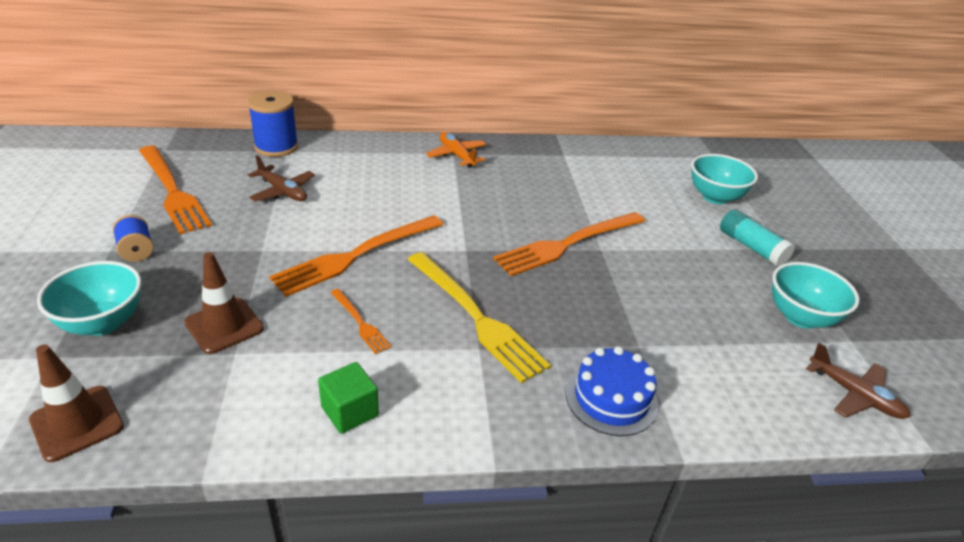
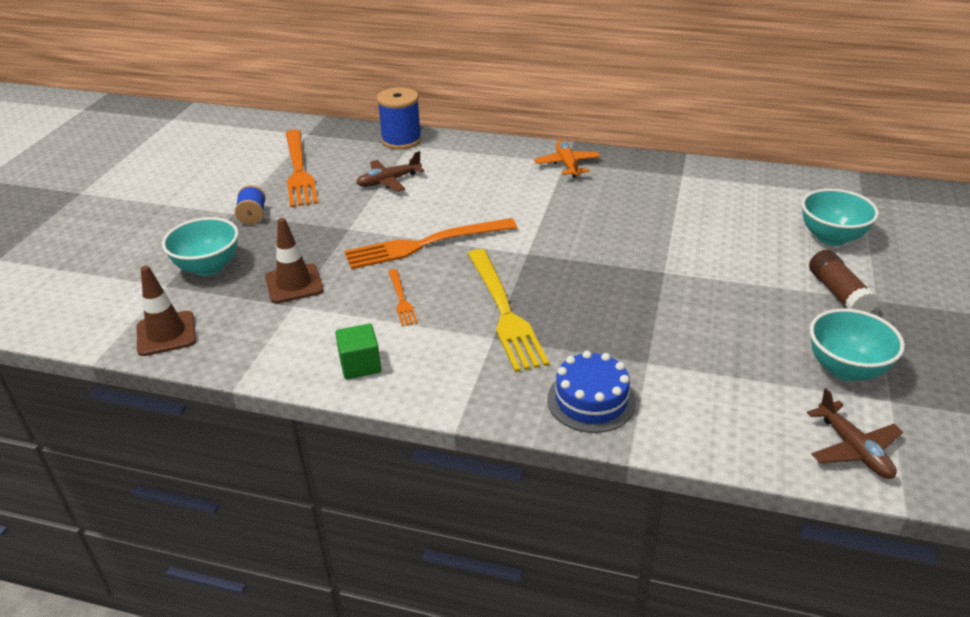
camera: 25 degrees right, 0 degrees up
(283, 191) = (389, 181): brown plane -> brown plane turned 90 degrees clockwise
(567, 244) = (632, 262): orange fork -> none
(751, 247) = (838, 293): turquoise glue stick -> brown glue stick

